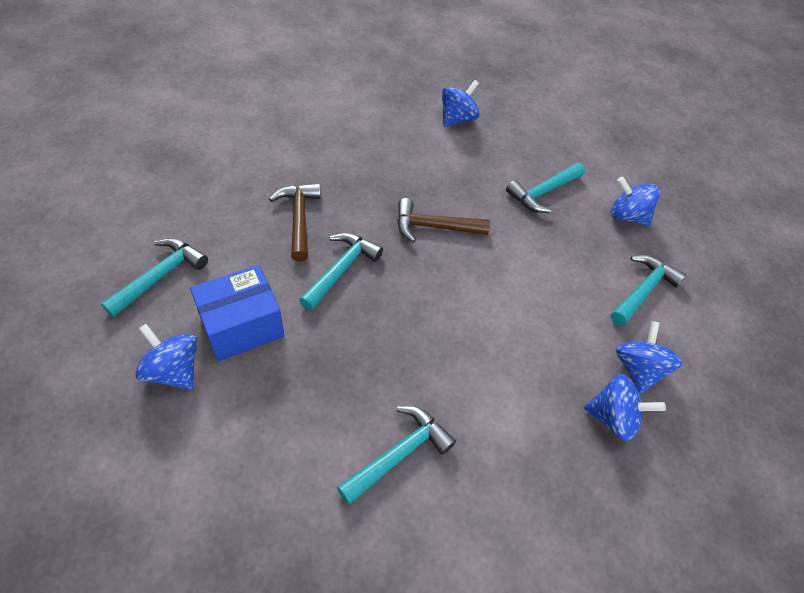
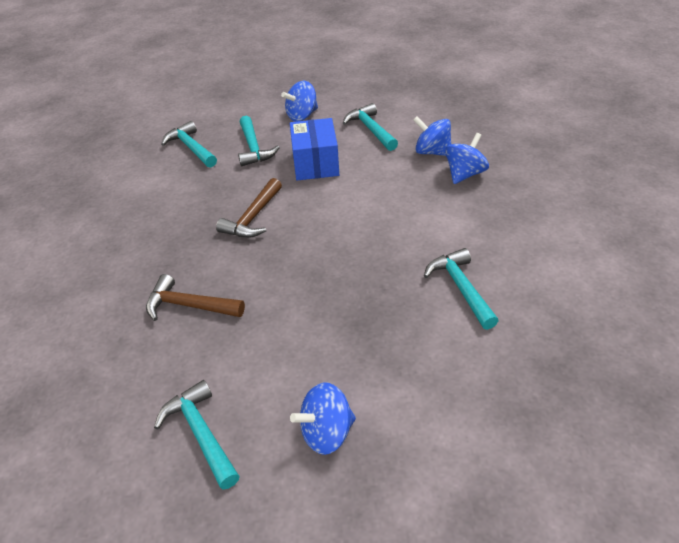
camera: 60 degrees left, 10 degrees down
(242, 326) = (298, 370): blue box -> blue box (315, 164)
(341, 269) = (267, 287): turquoise hammer -> turquoise hammer (191, 148)
(457, 119) = (135, 172): blue spinning top -> none

